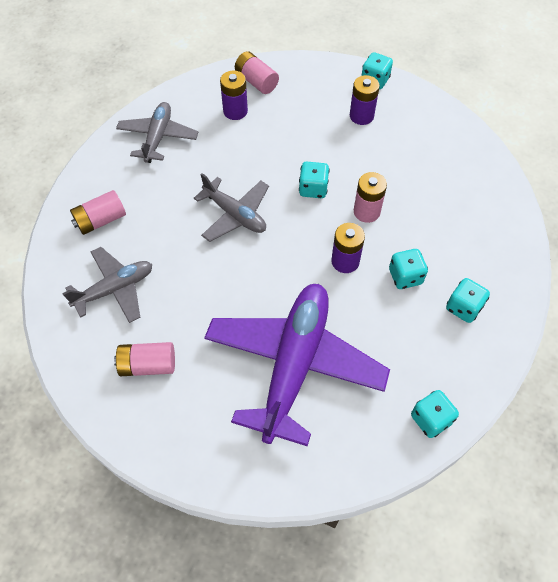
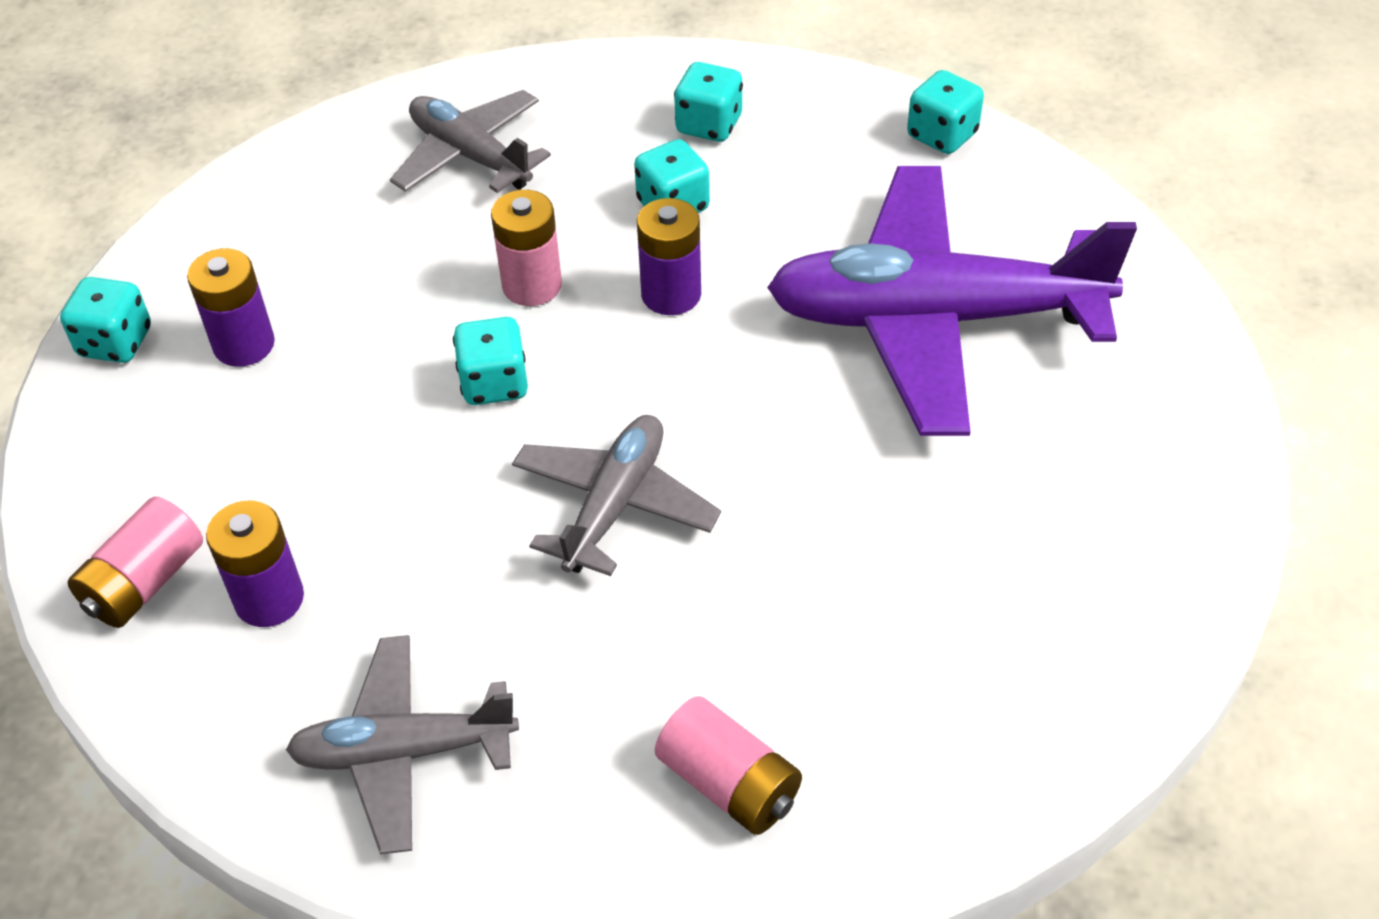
camera: 105 degrees left, 10 degrees down
(115, 289) = (911, 673): grey plane -> grey plane (470, 156)
(148, 365) = (1056, 544): pink battery -> none

